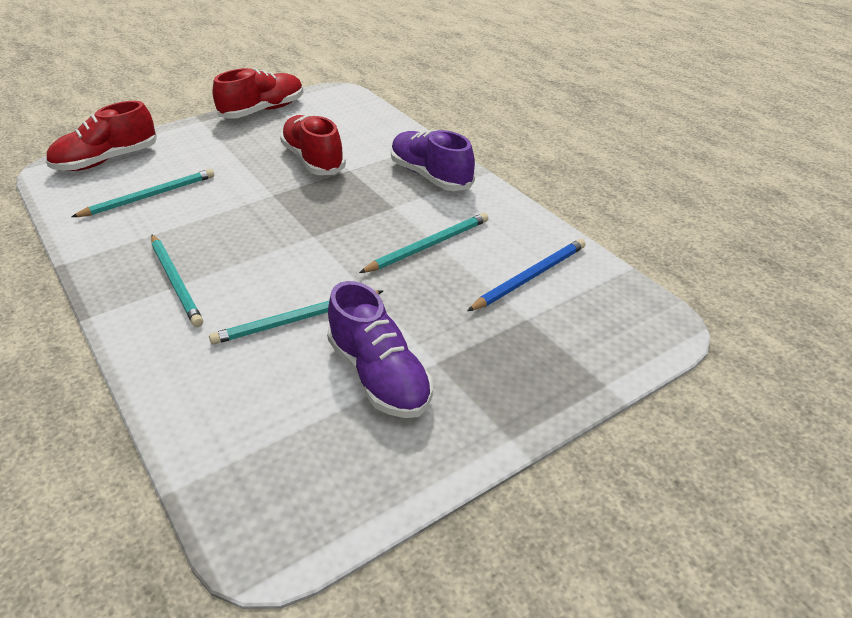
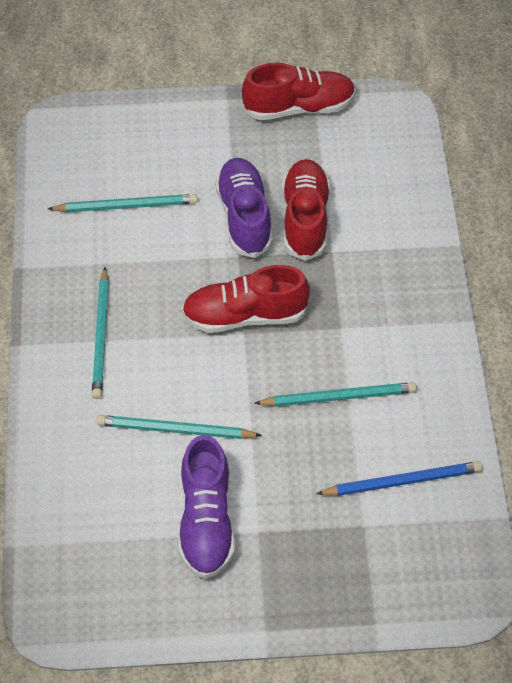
camera: 30 degrees right, 15 degrees up
(107, 161) = (109, 130): red shoe -> red shoe (245, 316)
(431, 176) = (406, 300): purple shoe -> purple shoe (244, 217)

